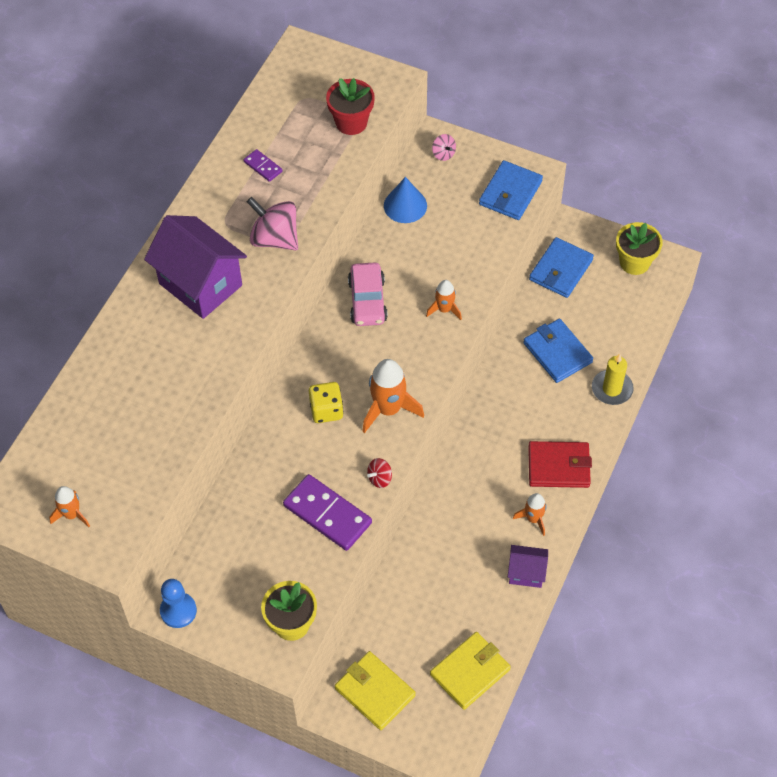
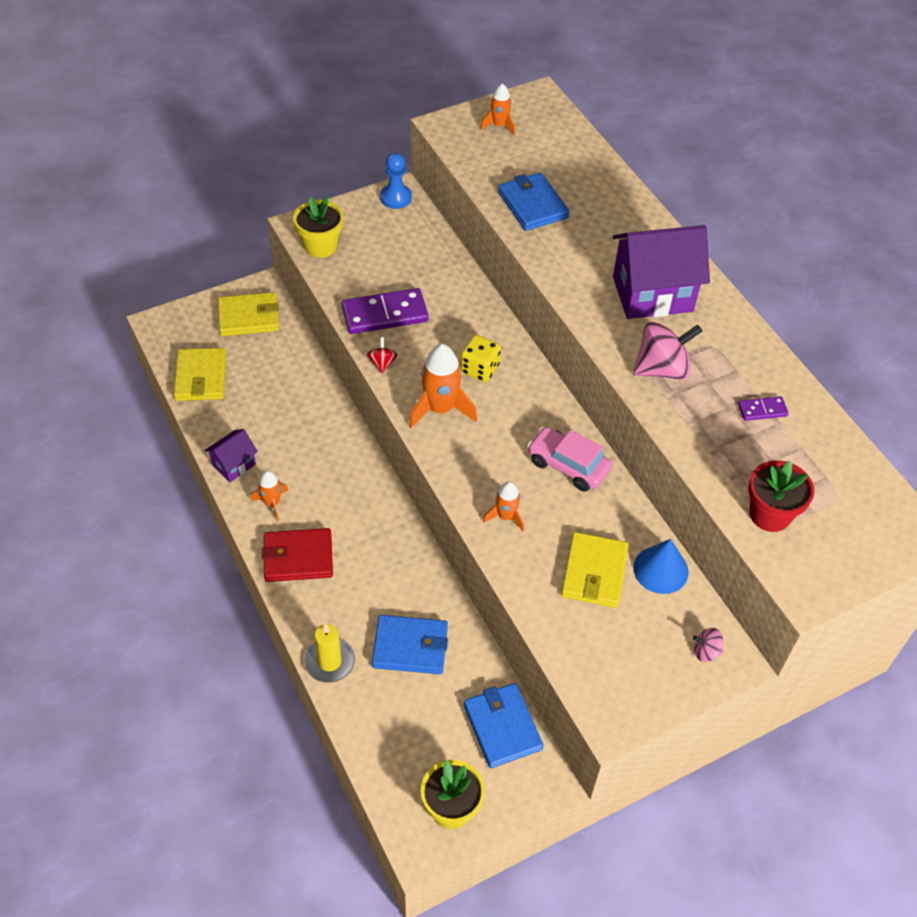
camera: 125 degrees right, 5 degrees down
(441, 237) = (594, 572): none -> yellow wallet
(510, 193) = (601, 676): blue wallet -> blue wallet (532, 205)
(558, 466) = (298, 557): red wallet -> red wallet turned 45 degrees clockwise

